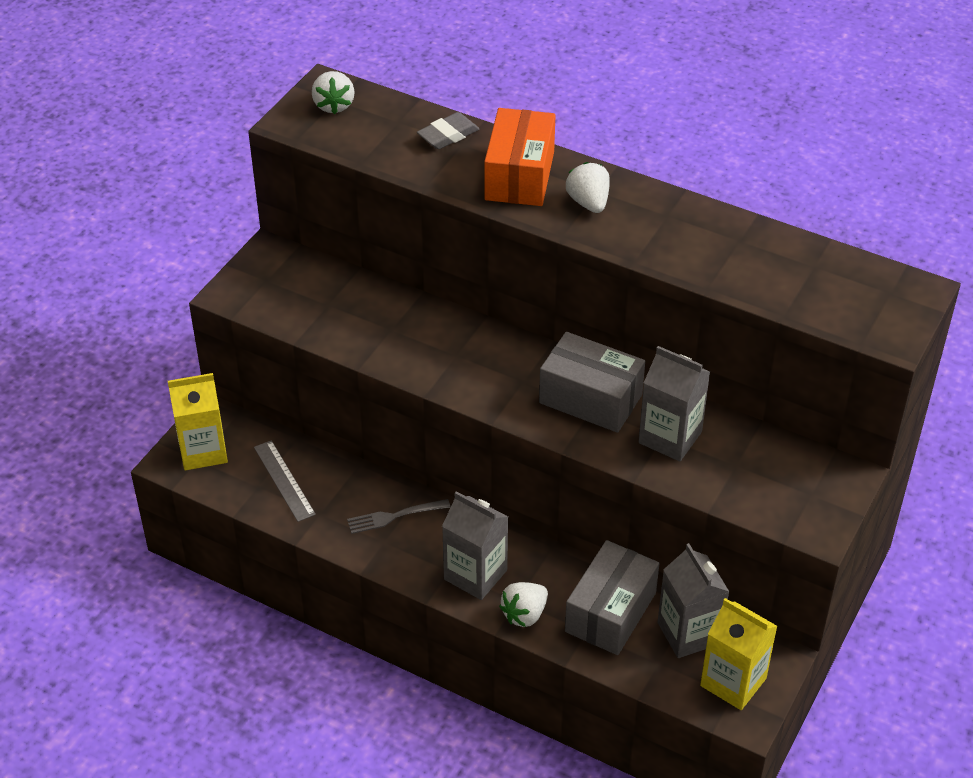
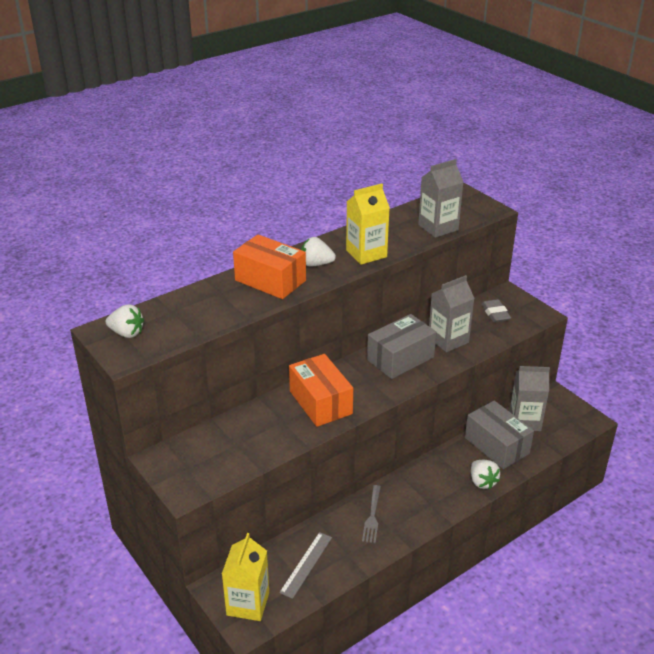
camera: 65 degrees left, 10 degrees down
(284, 480) = (306, 564): grey ruler -> grey ruler turned 60 degrees counterclockwise
(447, 350) = (320, 402): none -> orange box
(448, 135) = (206, 295): grey eraser -> grey eraser (495, 314)
(475, 575) = (441, 493): grey carton -> grey carton (438, 227)
(733, 682) = (565, 416): yellow carton -> yellow carton (366, 254)

